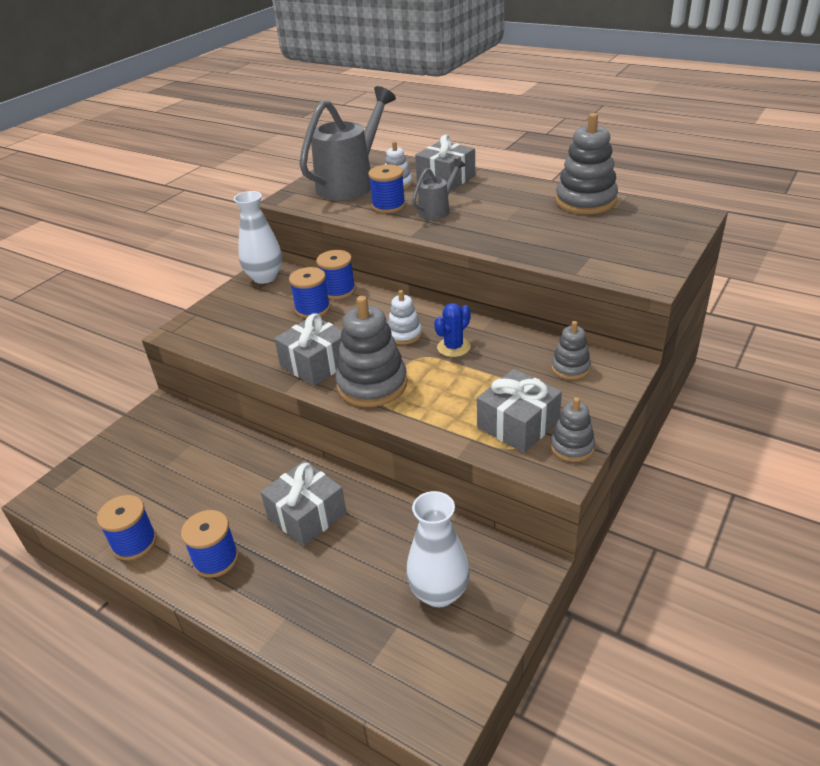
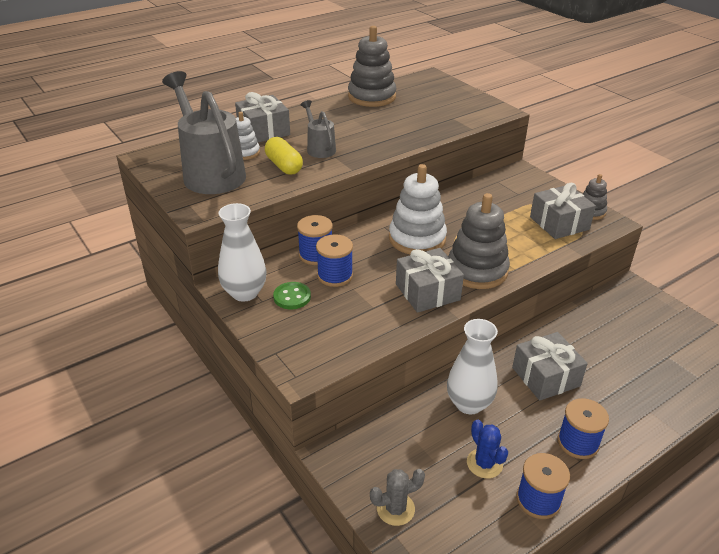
camera: 70 degrees left, 0 degrees up
(110, 457) = (395, 509): none -> grey cactus
(270, 299) = (292, 297): none -> green button
(388, 206) = (284, 166): blue spool -> yellow capsule
(404, 334) = (417, 239): white stacking toy -> white stacking toy, size x1.85
(439, 592) = (643, 330): white vase -> white vase (469, 404)
(453, 347) = (452, 222): blue cactus -> blue cactus (484, 463)
(570, 368) = (508, 187): grey stacking toy -> none

